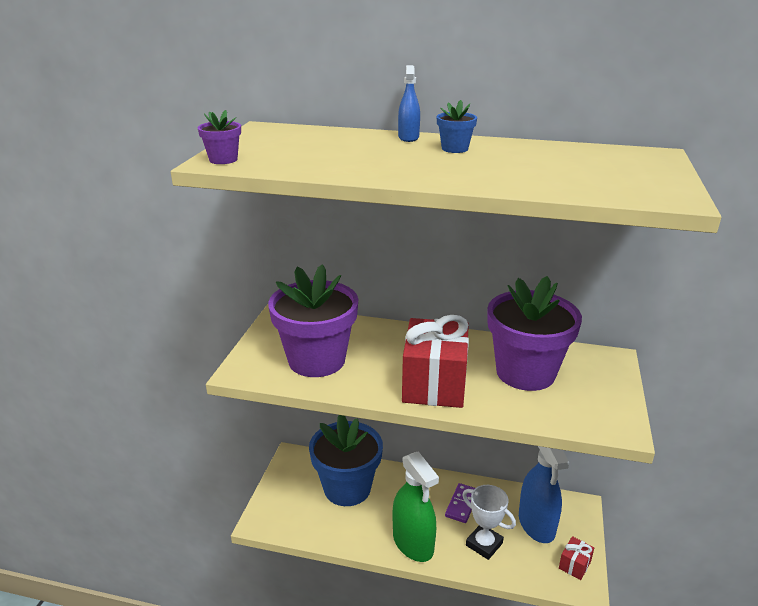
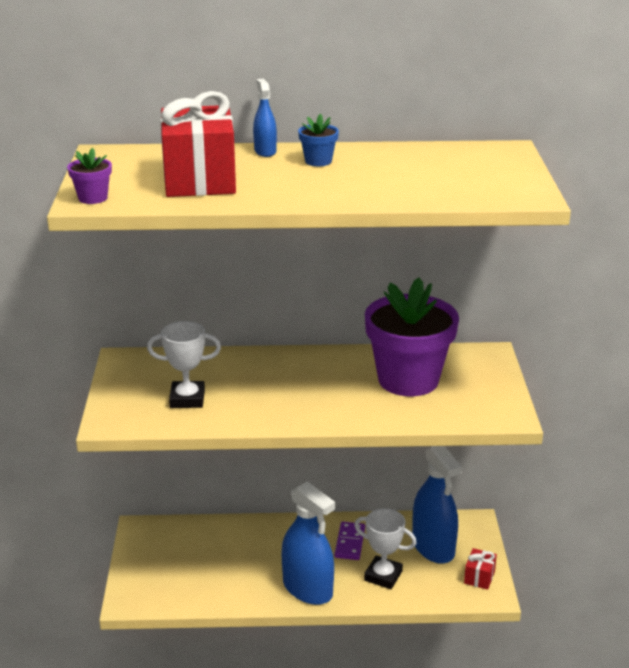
camera: 15 degrees left, 0 degrees up
(317, 360) = (187, 399): purple flower pot -> white trophy
(347, 488) = (217, 549): blue flower pot -> none
(413, 543) = (307, 589): green spray bottle -> blue spray bottle
(434, 384) = (320, 404): red gift -> red gift (199, 180)

